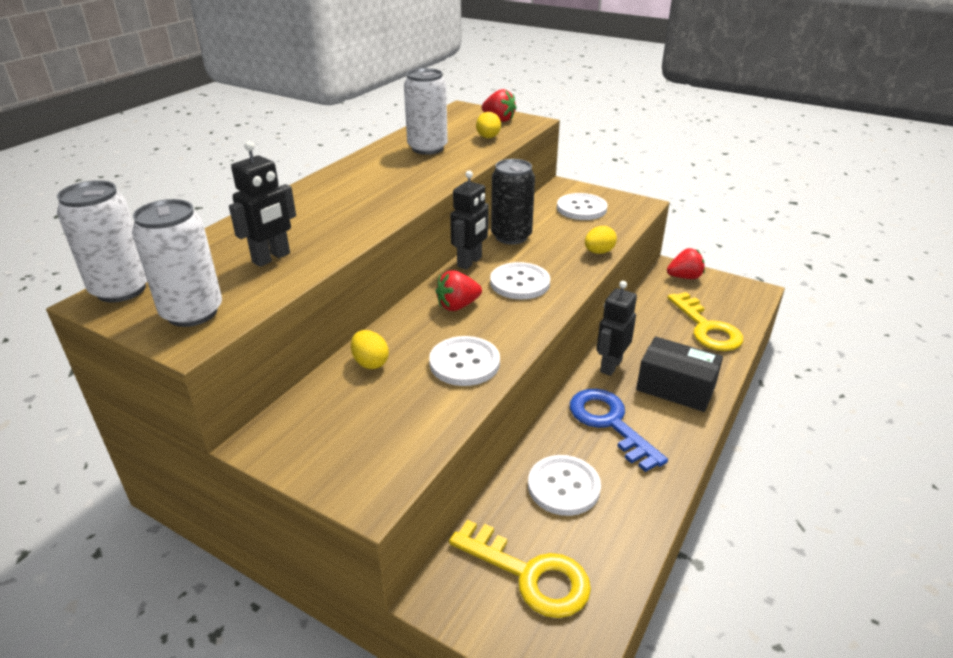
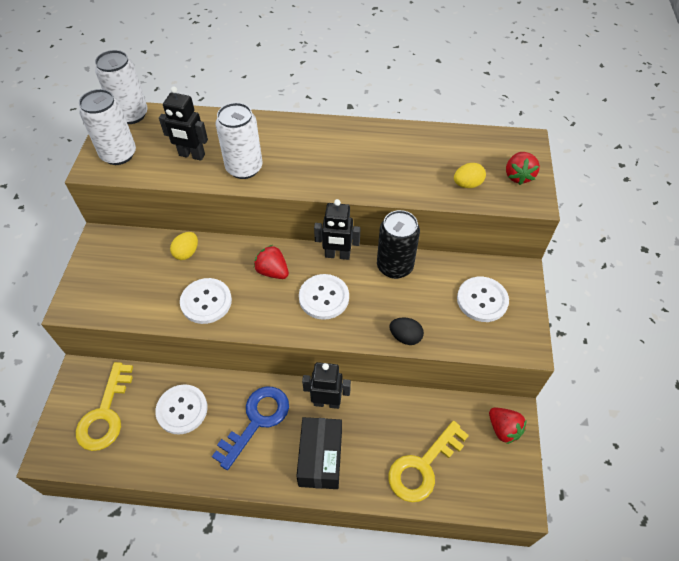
camera: 65 degrees right, 20 degrees up
(427, 148) = (414, 156): white can -> white can (244, 168)
(598, 252) = (405, 337): yellow egg -> black egg

